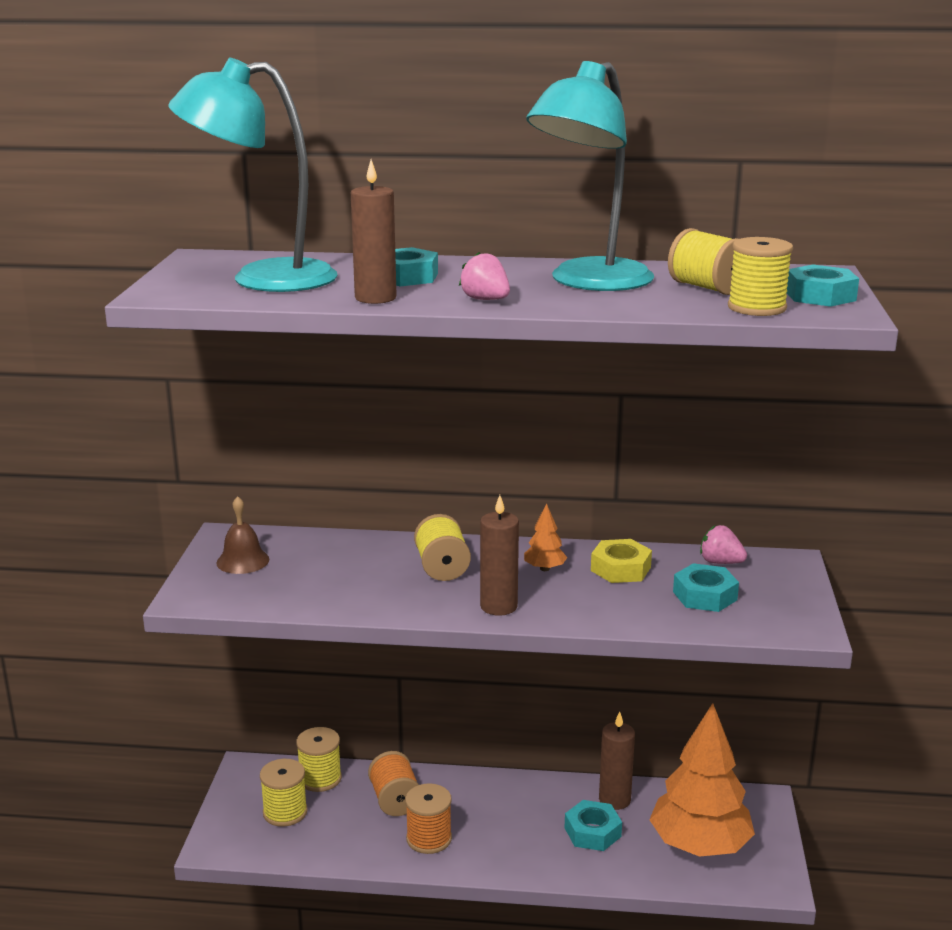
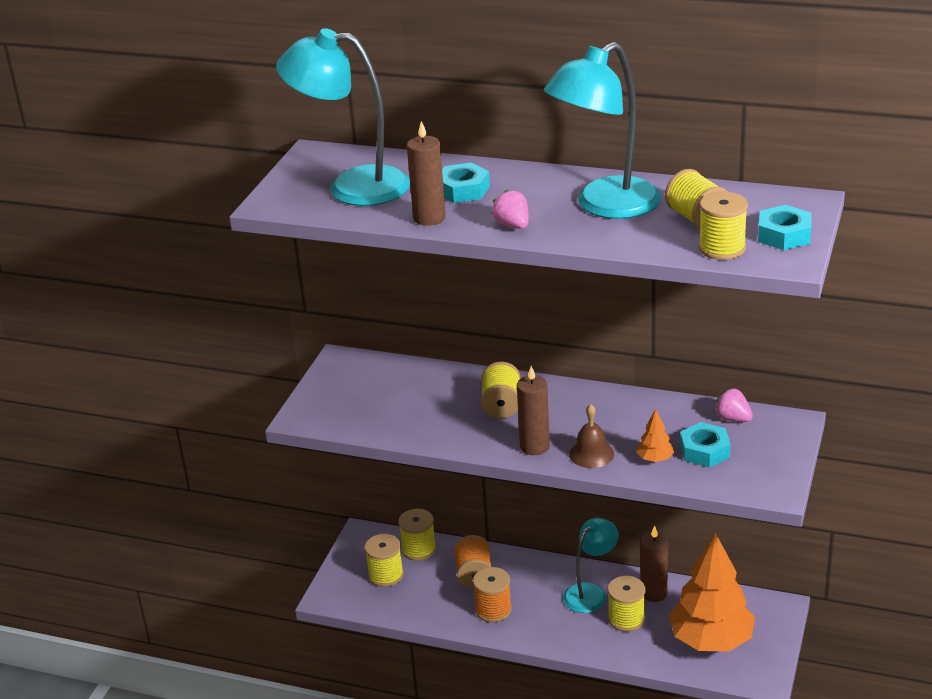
camera: 15 degrees right, 10 degrees up
(243, 561) = (348, 385): brown bell -> brown bell (591, 454)
(541, 807) = (591, 593): none -> turquoise lamp
(544, 568) = (584, 413): orange tree -> orange tree (655, 459)
(592, 832) = (626, 619): turquoise nut -> yellow spool
(620, 569) = (646, 418): yellow nut -> none

